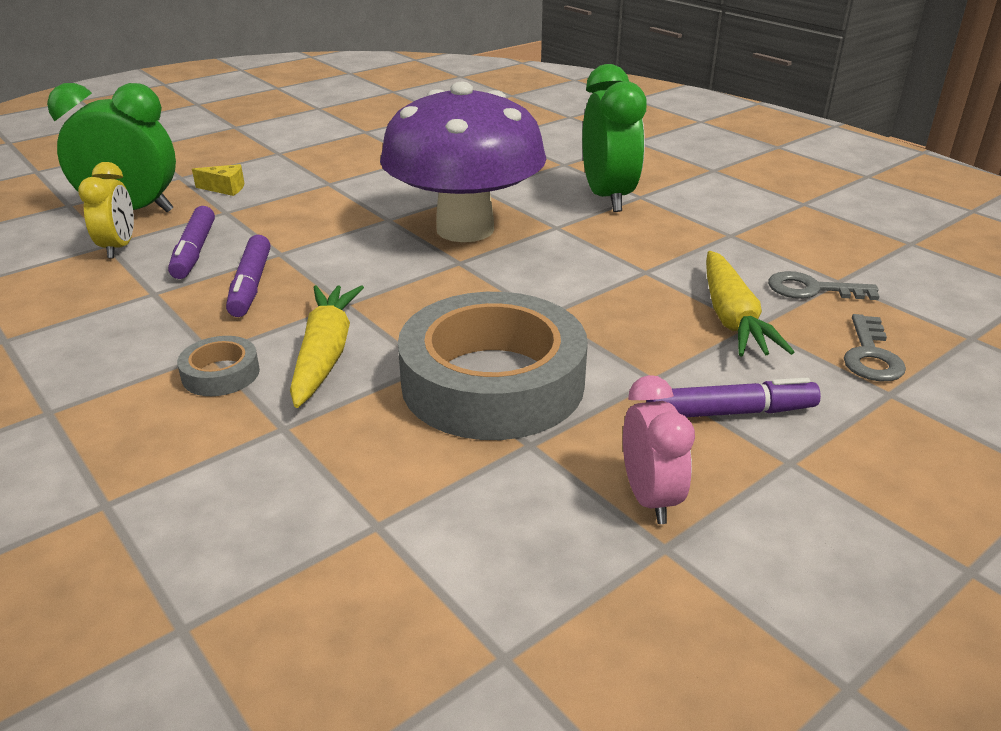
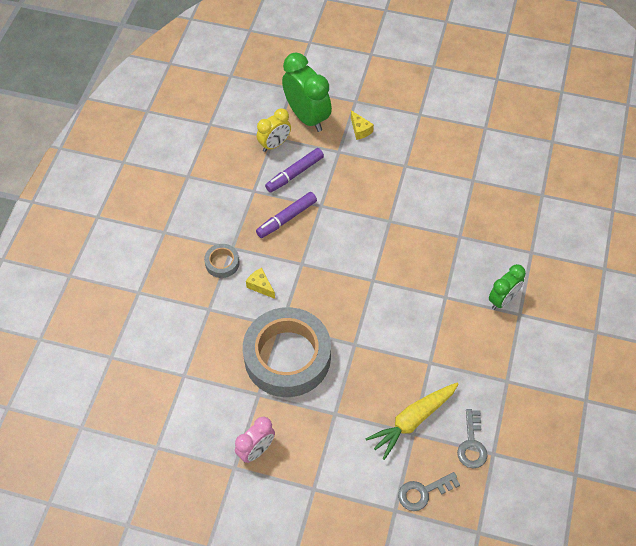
camera: 55 degrees right, 25 degrees up
(325, 354) = (260, 286): yellow carrot -> yellow cheese
(465, 229) = (407, 260): purple mushroom -> none
(608, 198) = (503, 300): green clock -> green clock, size x0.59
(730, 412) = (331, 453): purple marker -> none
(812, 289) = (472, 444): grey key -> grey key turned 150 degrees counterclockwise

